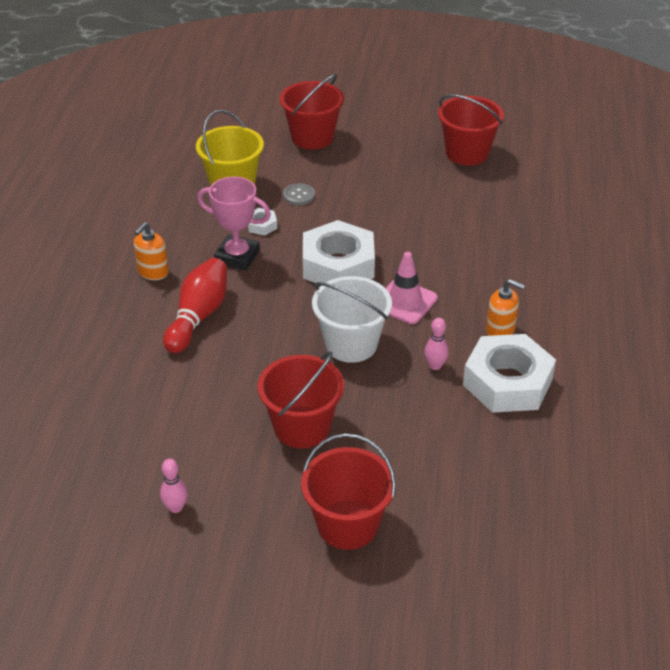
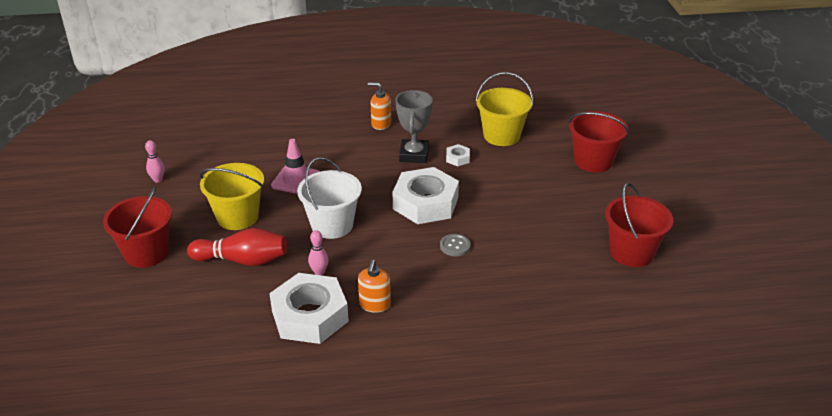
camera: 75 degrees right, 5 degrees down
(198, 316) = (340, 152): red bowling pin -> red bowling pin (242, 260)
(237, 257) = (414, 155): pink trophy -> grey trophy
(299, 195) = (506, 169): grey button -> grey button (455, 246)
(302, 427) = (237, 217): red bucket -> yellow bucket
(405, 302) = (393, 245): pink traffic cone -> pink traffic cone (296, 180)

